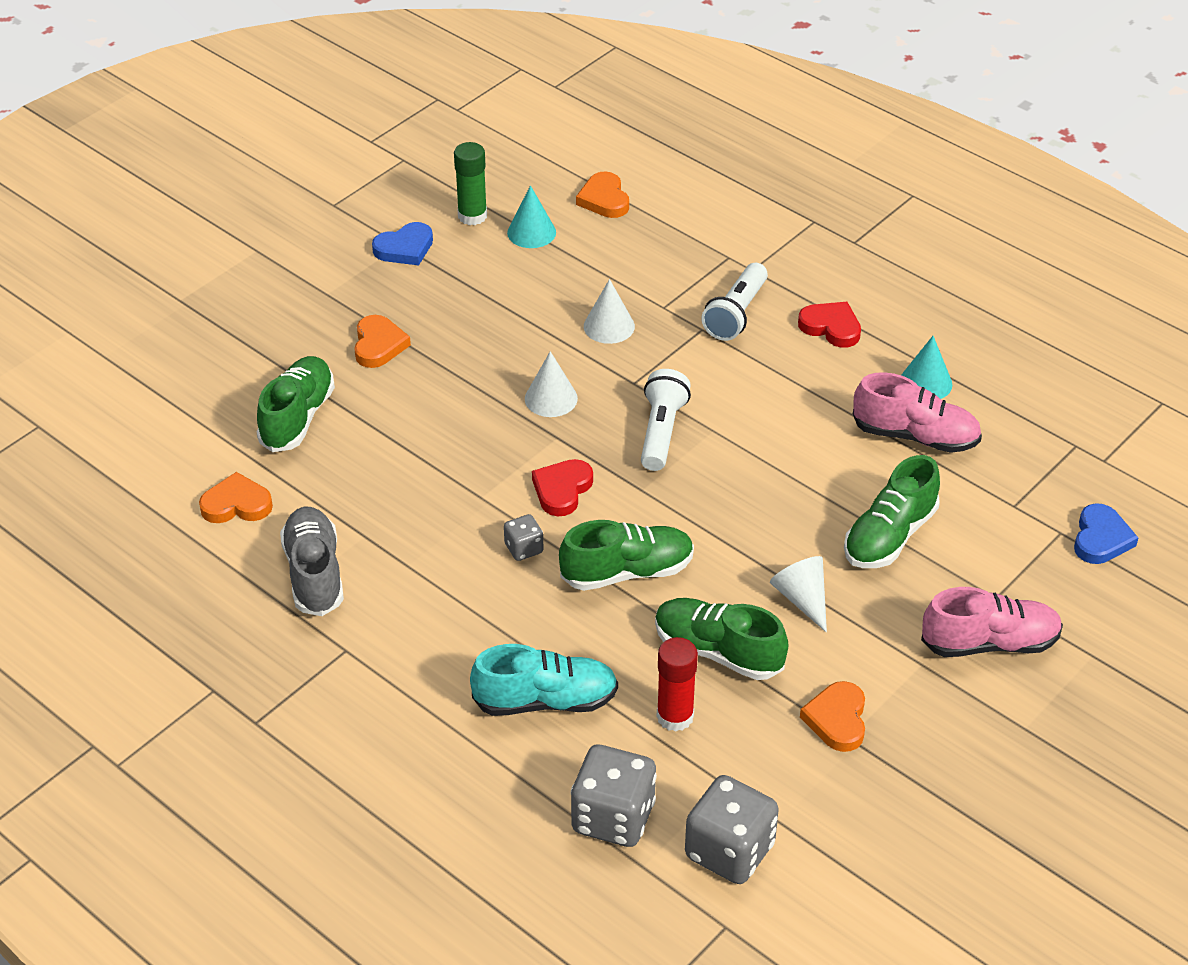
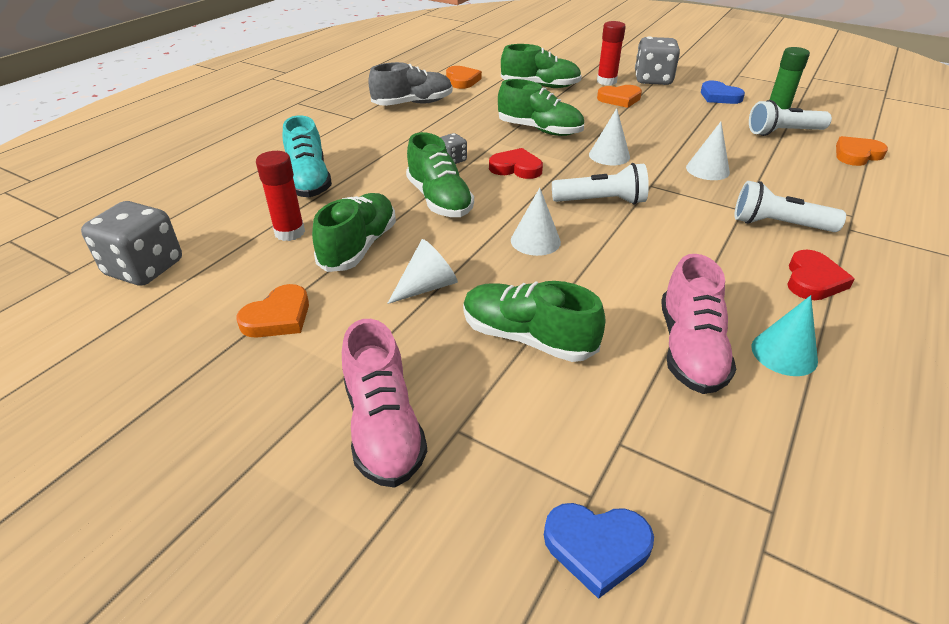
camera: 80 degrees right, 5 degrees down
(307, 342) = (606, 81): none -> red glue stick
(456, 447) = (540, 130): none -> green shoe
(531, 232) = (783, 132): turquoise cone -> white flashlight
(613, 817) = (195, 215): grey dice -> grey dice (653, 80)
(732, 502) = (535, 241): none -> white cone
(837, 719) = (278, 317): orange heart -> orange heart turned 135 degrees clockwise

